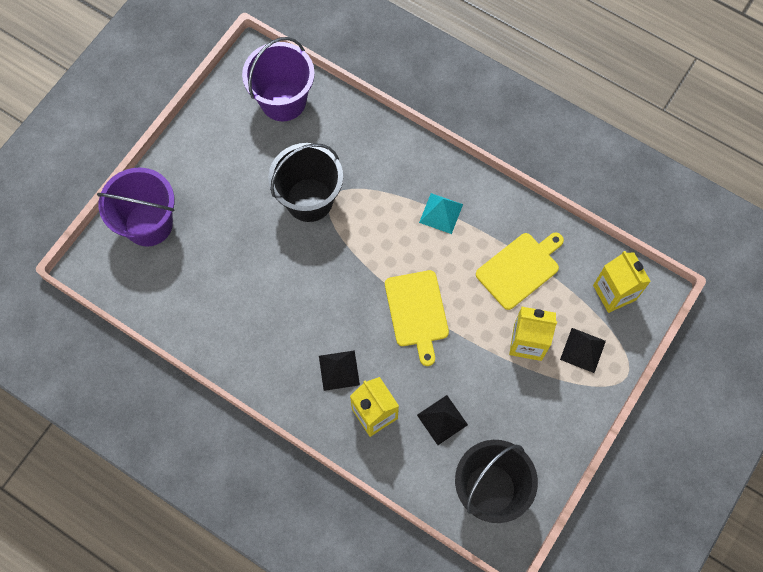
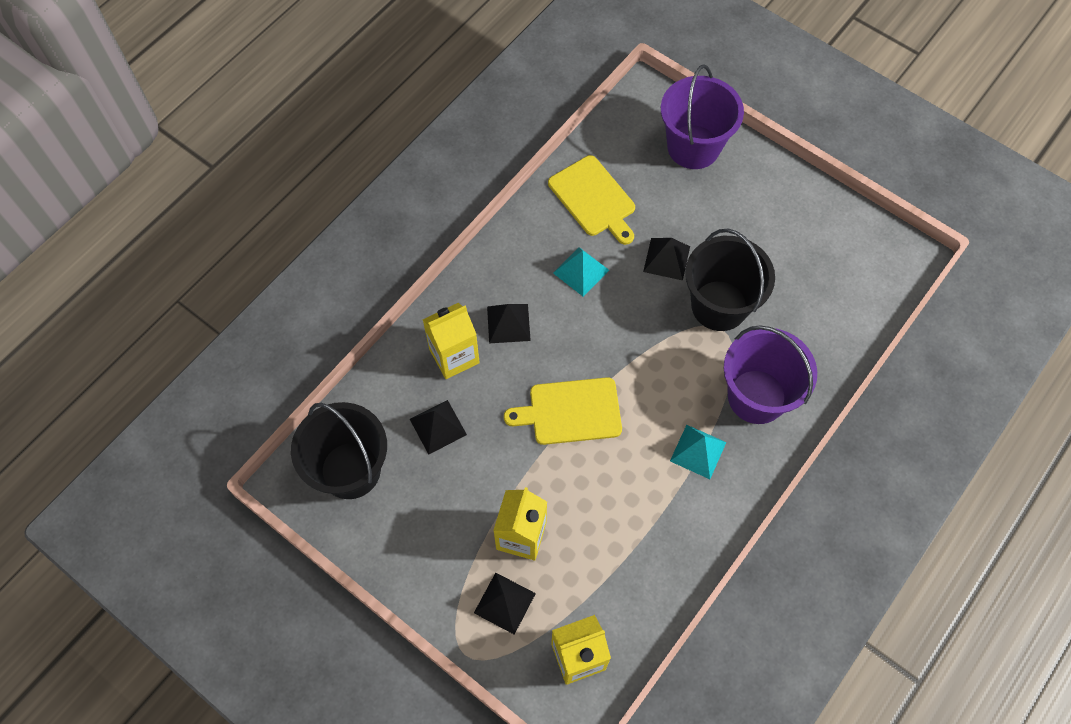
camera: 95 degrees right, 5 degrees down
(266, 242) = (666, 259): none -> black pyramid
(283, 101) = (851, 285): purple bucket -> purple bucket (756, 396)
(283, 313) = (581, 271): none -> turquoise pyramid
(520, 269) = (618, 539): yellow cutting board -> yellow cutting board (593, 199)

